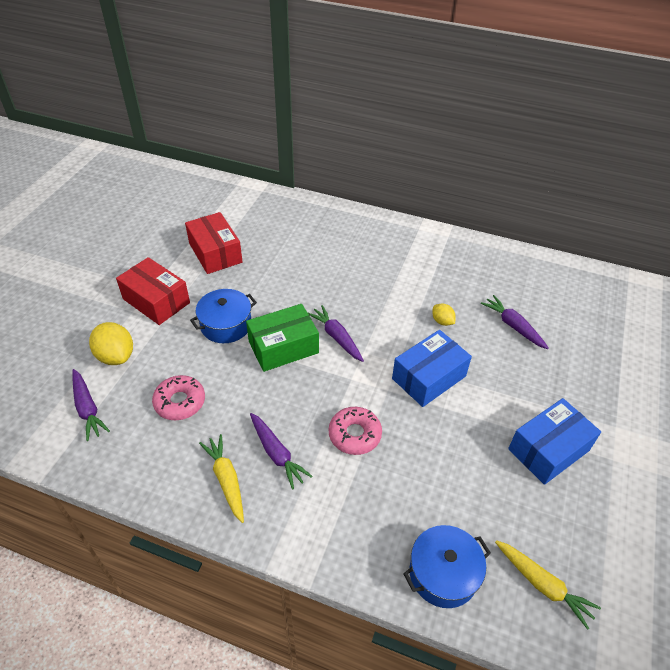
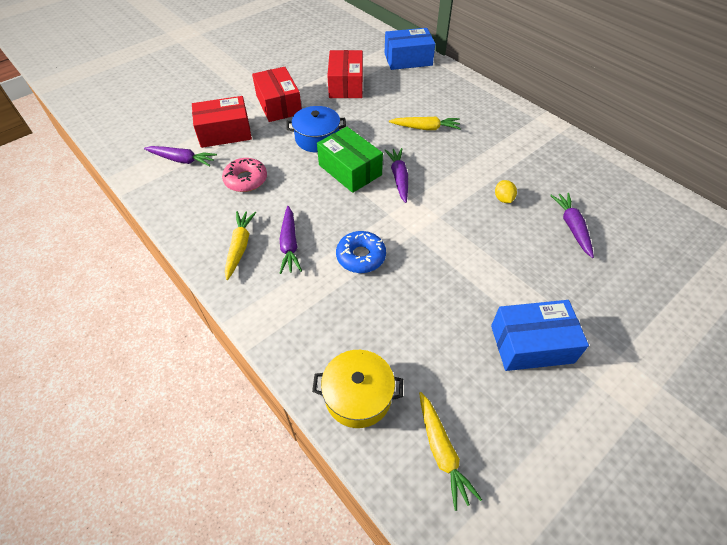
camera: 30 degrees right, 5 degrees up
(87, 408) = (182, 160): purple carrot -> purple carrot turned 75 degrees counterclockwise
(116, 356) = (225, 132): yellow lemon -> red box
(283, 347) = (350, 170): green box -> green box turned 45 degrees clockwise
(327, 274) = (425, 128): none -> yellow carrot
(354, 434) = (361, 256): pink donut -> blue donut
(429, 377) = (458, 238): blue box -> blue box (408, 59)
(443, 573) = (358, 396): blue pot -> yellow pot

